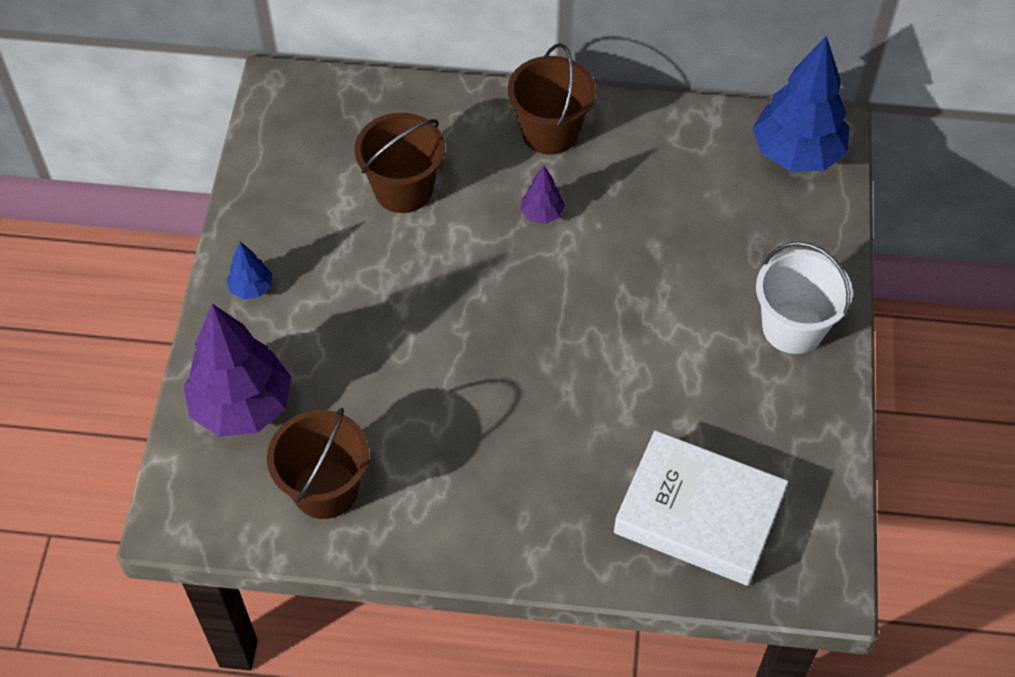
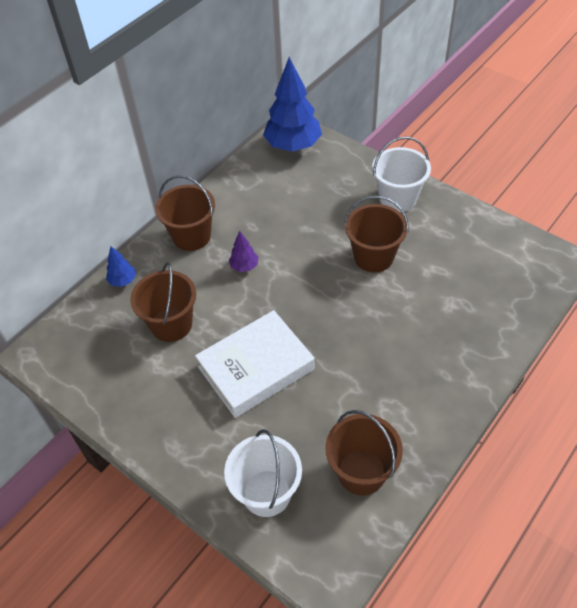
camera: 55 degrees left, 5 degrees down
(242, 406) = (266, 493): purple tree -> white bucket
(251, 288) = (178, 444): blue tree -> blue tree (123, 281)
(662, 348) = (373, 257): none -> brown bucket
(699, 514) = (488, 292): white book -> white book (256, 368)

